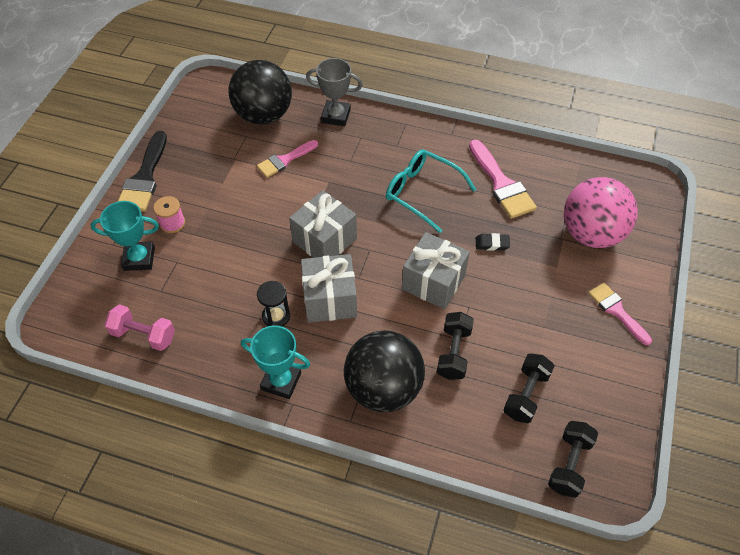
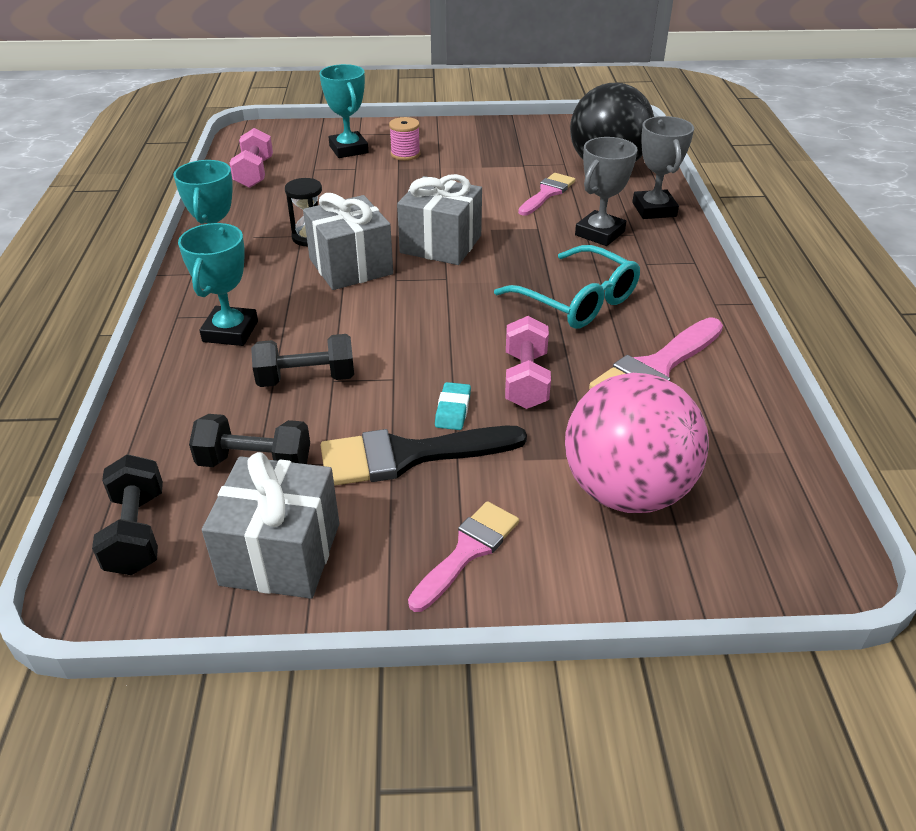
camera: 70 degrees right, 15 degrees down
(144, 178) = (456, 127): black brush -> black brush (408, 455)
(284, 160) = (547, 193): pink brush -> pink brush turned 90 degrees clockwise
(352, 153) = (599, 233): none -> grey trophy
(383, 388) = (230, 331): black ball -> turquoise trophy
(423, 193) = (576, 300): turquoise glasses -> turquoise glasses turned 120 degrees clockwise
(433, 282) = (421, 339): grey gift -> grey gift (280, 553)
(492, 244) = (525, 380): black eraser -> pink dumbbell
(507, 285) = (453, 410): none -> turquoise eraser
(569, 464) = (136, 532): black dumbbell -> black dumbbell turned 75 degrees clockwise

